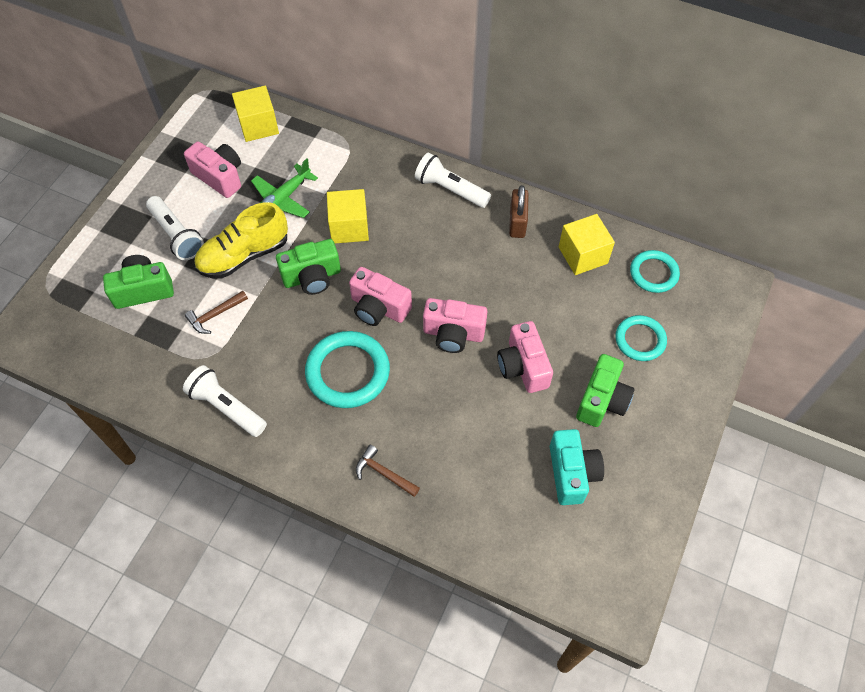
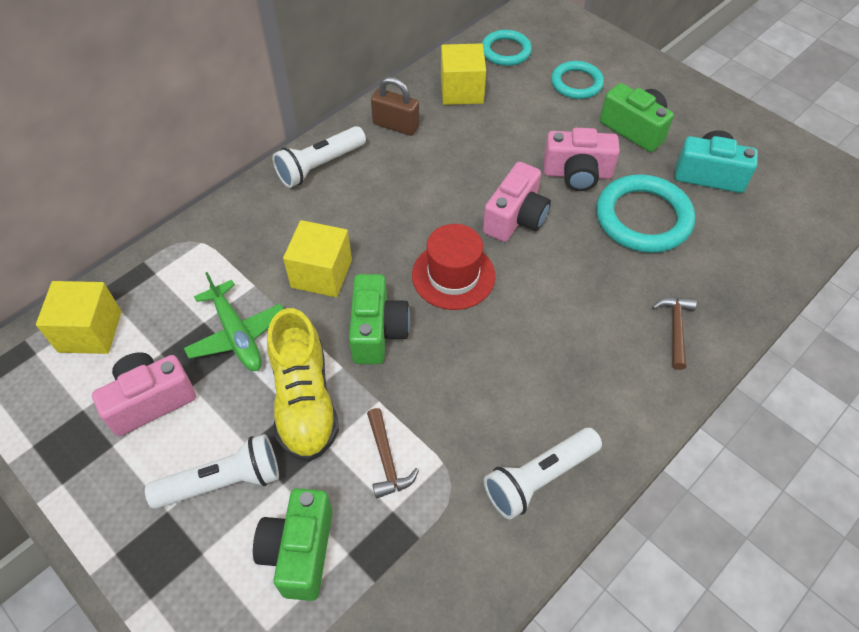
camera: 70 degrees left, 5 degrees down
(348, 372) = (531, 329): turquoise ring -> turquoise ring (643, 218)
(378, 308) = (453, 275): pink camera -> red hat
(384, 473) = (675, 329): brown hammer -> brown hammer turned 135 degrees clockwise

